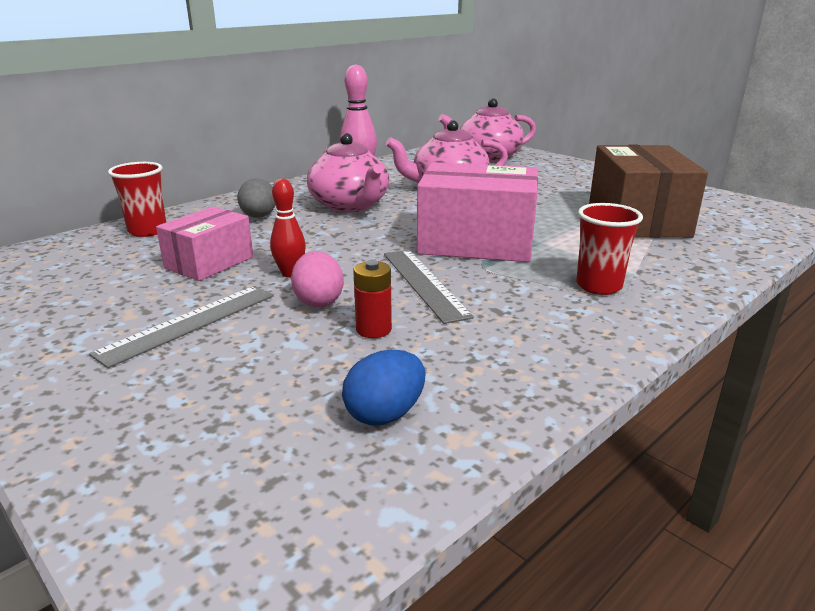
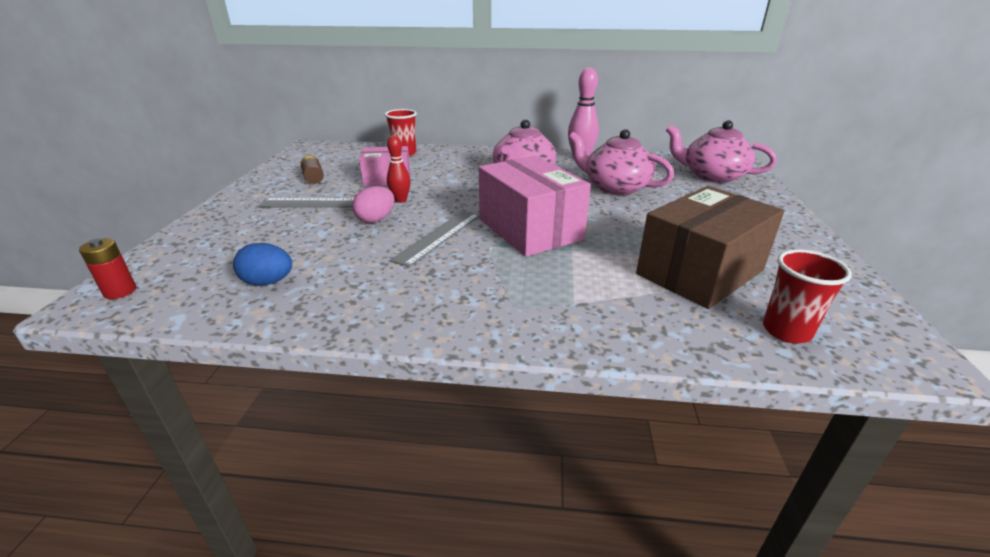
camera: 50 degrees right, 5 degrees up
(89, 302) = (313, 178): none -> brown battery
(259, 217) = (463, 164): grey egg -> none
(373, 329) = (359, 245): red battery -> red battery (120, 291)
(599, 286) = (523, 294): red cup -> red cup (786, 331)

